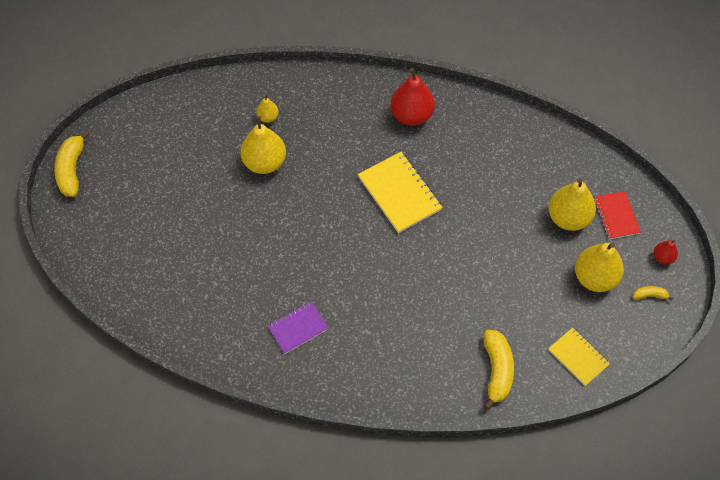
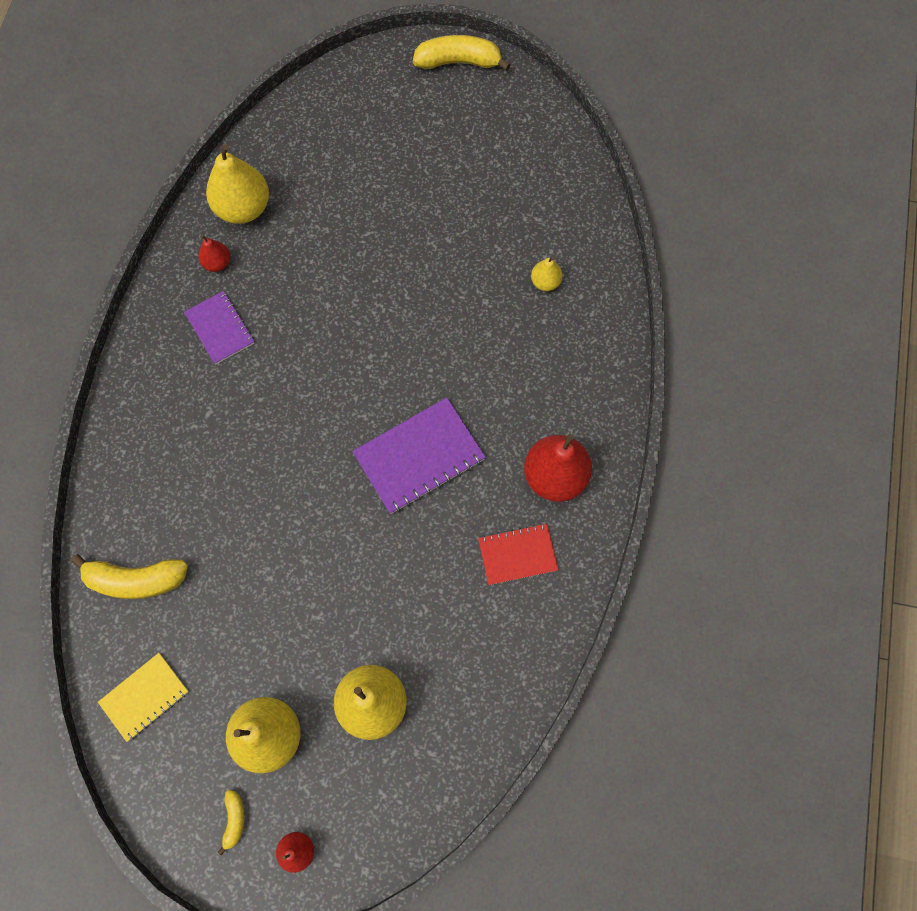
camera: 90 degrees right, 10 degrees up
(241, 334) = (217, 263): none -> red pear
(264, 162) = (470, 280): yellow pear -> yellow pear (243, 208)
(399, 193) = (419, 457): yellow notebook -> purple notebook
(616, 216) = (374, 781): red notebook -> red notebook (517, 554)

